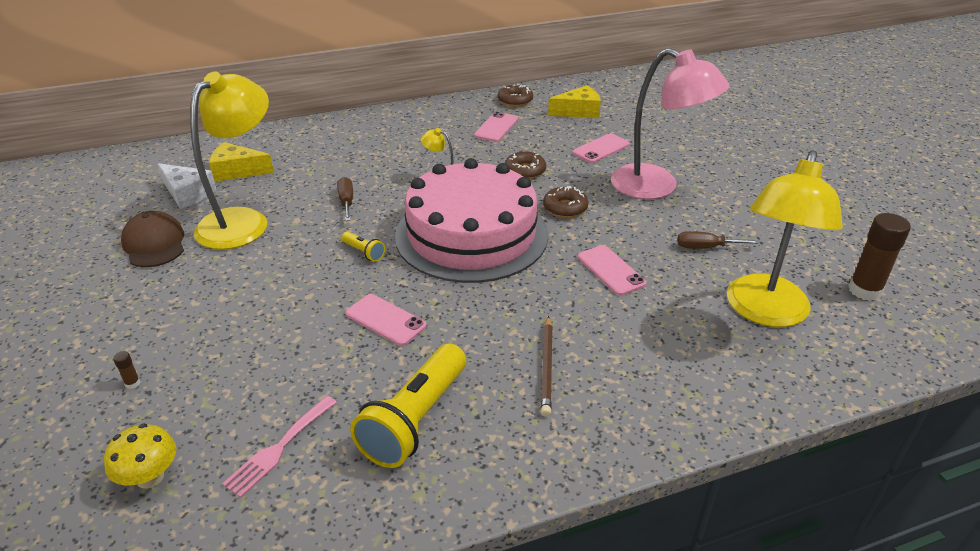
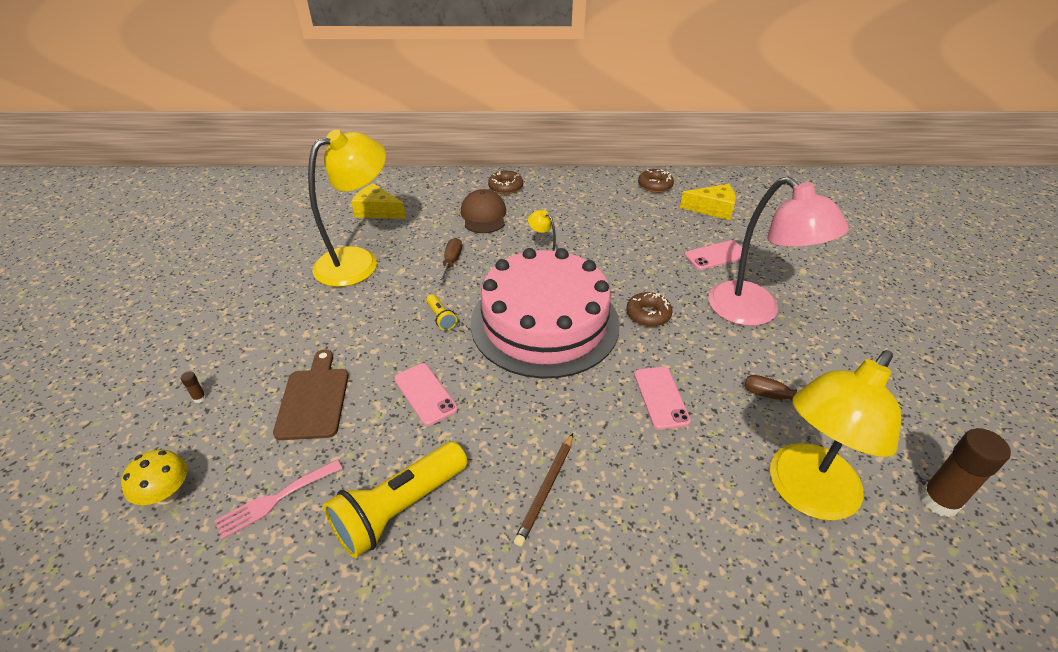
camera: 20 degrees right, 5 degrees up
(154, 244) = (281, 267): brown cap -> brown cap (483, 215)
(187, 194) = (329, 225): white cheese -> none
(268, 353) = (314, 400): none -> brown cutting board
(496, 127) = (623, 211): pink phone -> none
(525, 171) = (628, 264): brown donut -> brown donut (505, 187)

